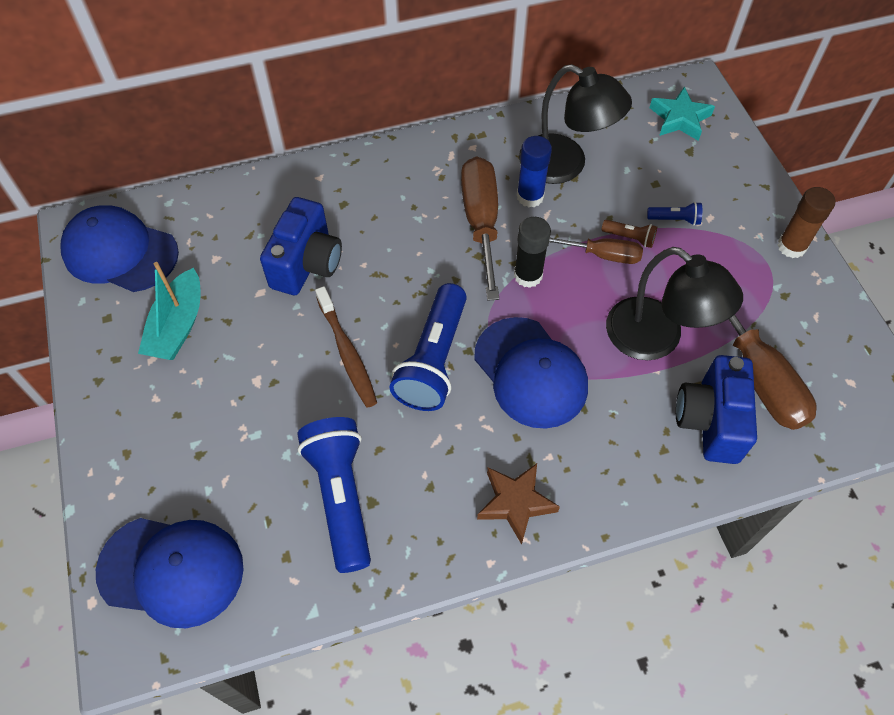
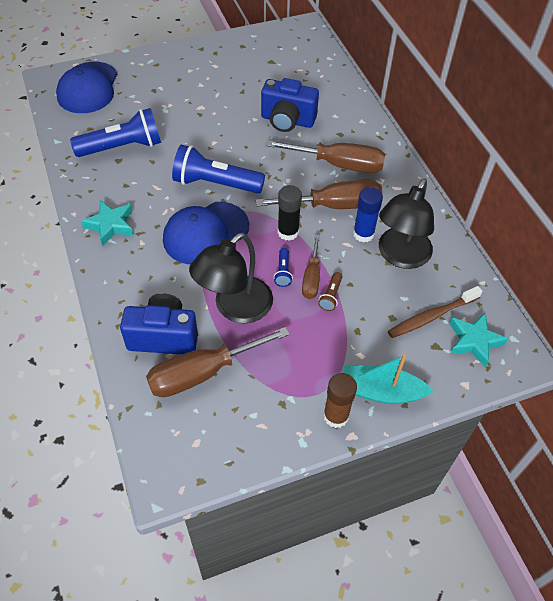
camera: 85 degrees right, 5 degrees down
(120, 252) = (288, 44): blue cap -> none
(178, 326) = (237, 72): turquoise boat -> turquoise boat (381, 391)
(347, 353) = (220, 143): brown toothbrush -> brown toothbrush (431, 316)
(405, 211) = (338, 165): none -> brown screwdriver
(515, 503) = (110, 225): brown star -> turquoise star
(675, 219) = (354, 328): blue flashlight -> blue flashlight (283, 272)

